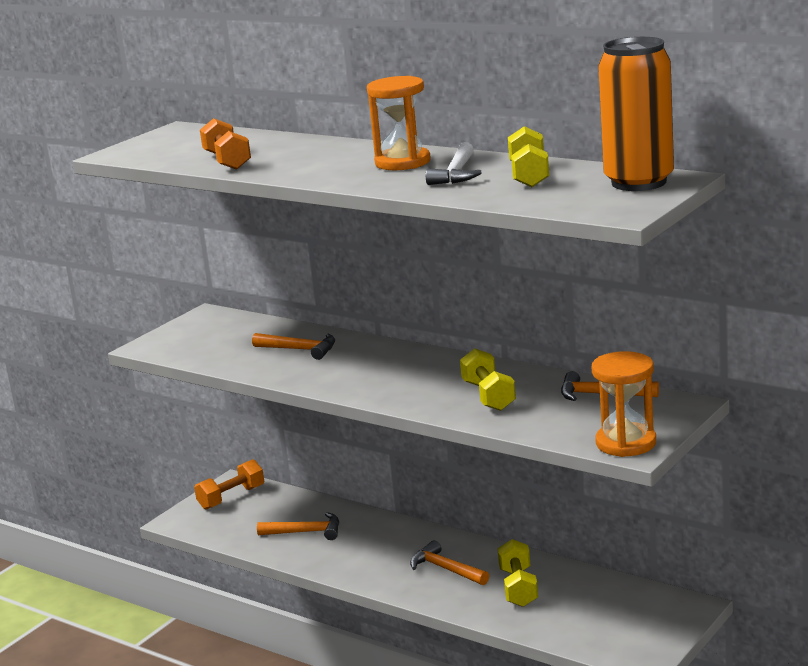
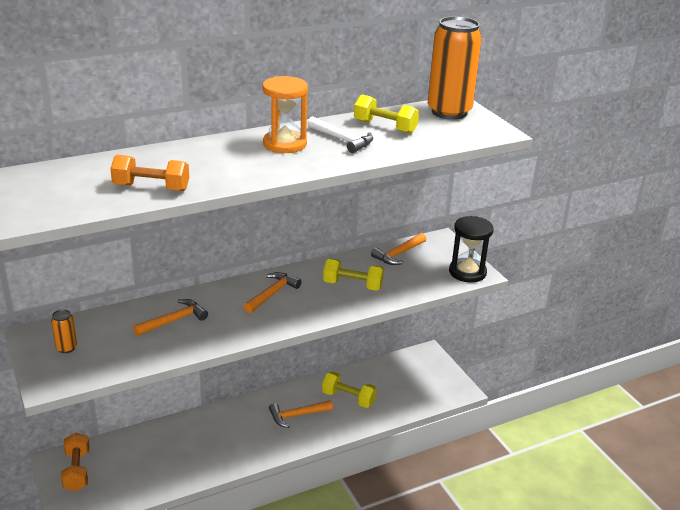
camera: 65 degrees left, 10 degrees up
(203, 332) = (66, 348): none -> orange can
(305, 532) = (176, 454): orange hammer -> orange hammer (272, 294)
(626, 443) = (467, 272): orange hourglass -> black hourglass

